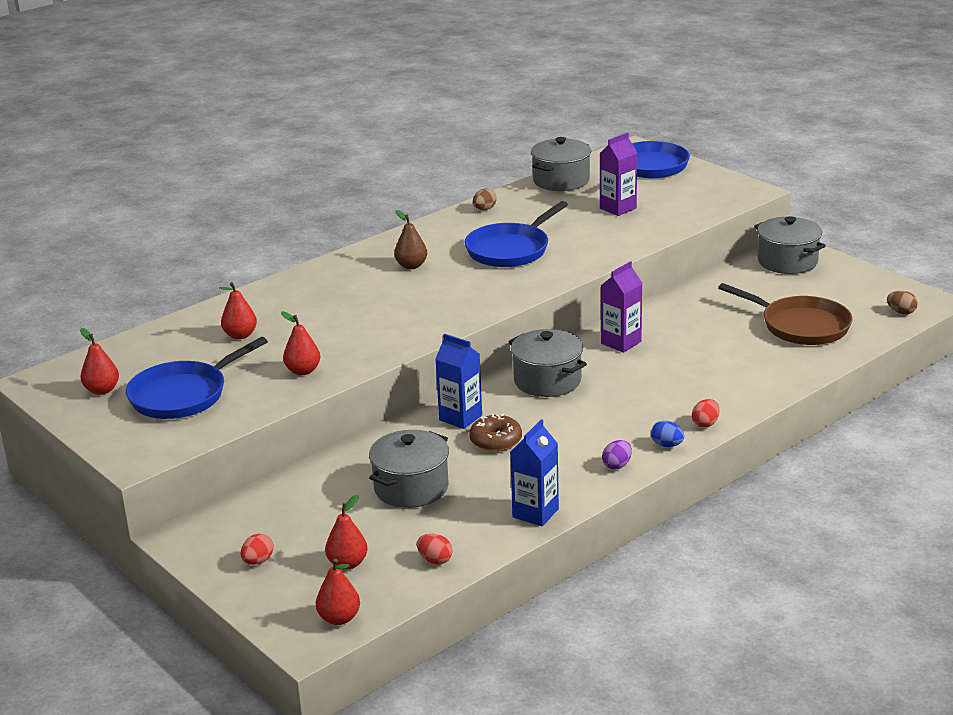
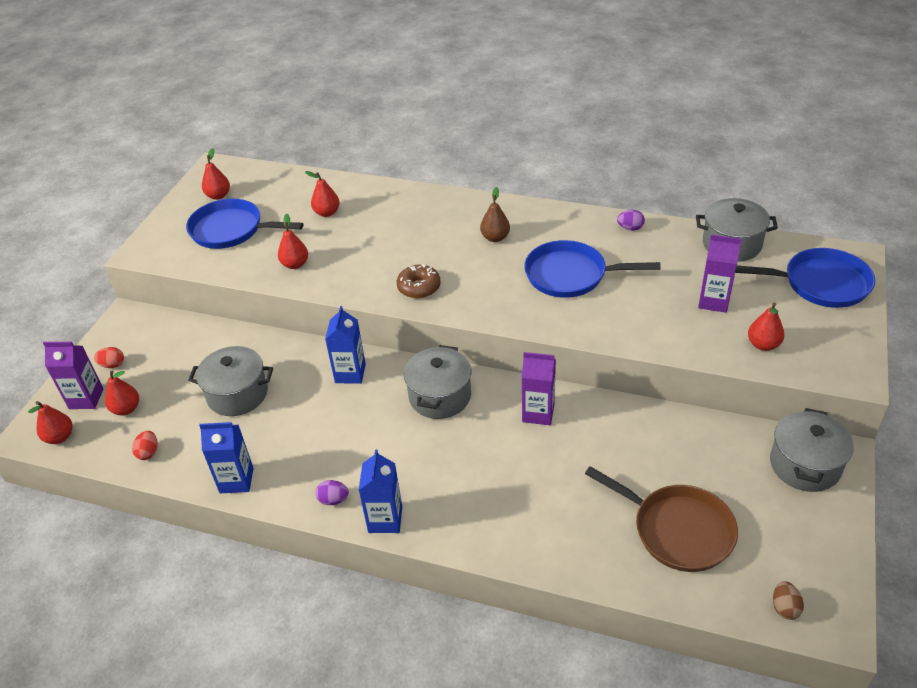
camera: 60 degrees right, 15 degrees up
(295, 589) = (86, 399): none -> purple carton
(484, 209) = (630, 228): brown egg -> purple egg
(496, 441) = (328, 409): brown donut -> brown donut (419, 287)
(667, 445) = (385, 519): blue egg -> blue carton
(686, 208) = (763, 345): none -> red pear
(705, 424) = (438, 532): red egg -> none
(800, 326) = (677, 530): brown pan -> brown pan turned 60 degrees counterclockwise

